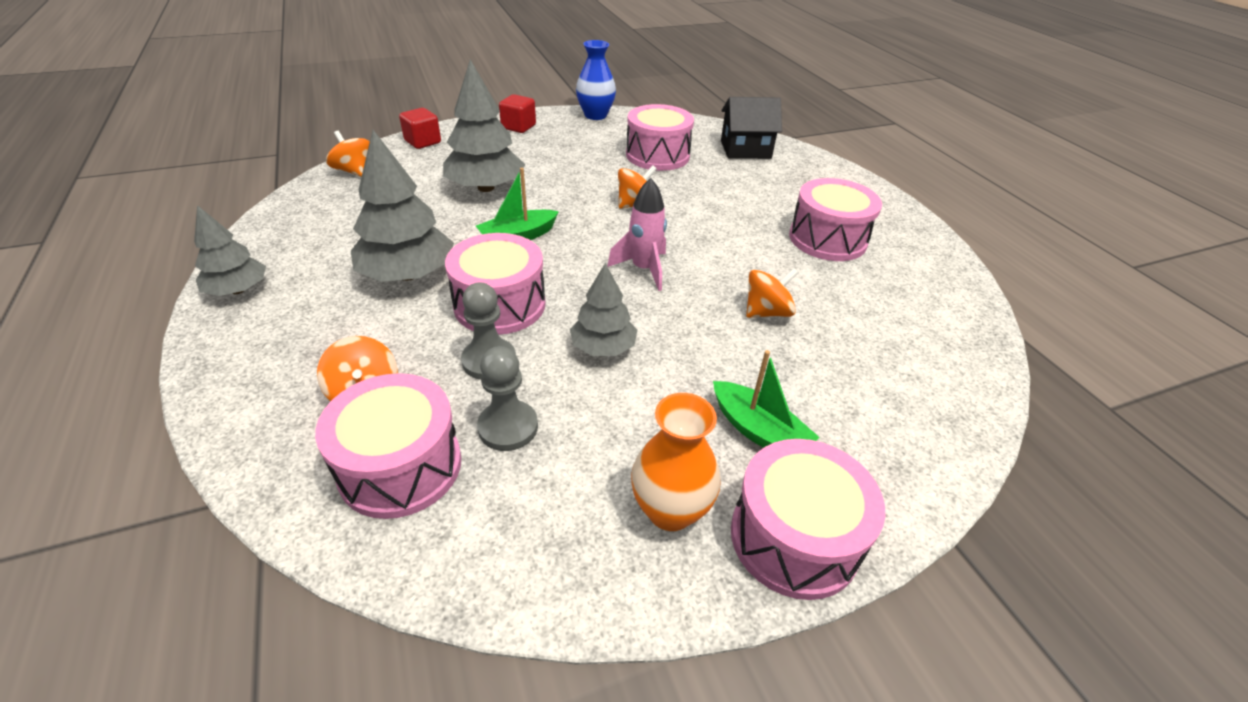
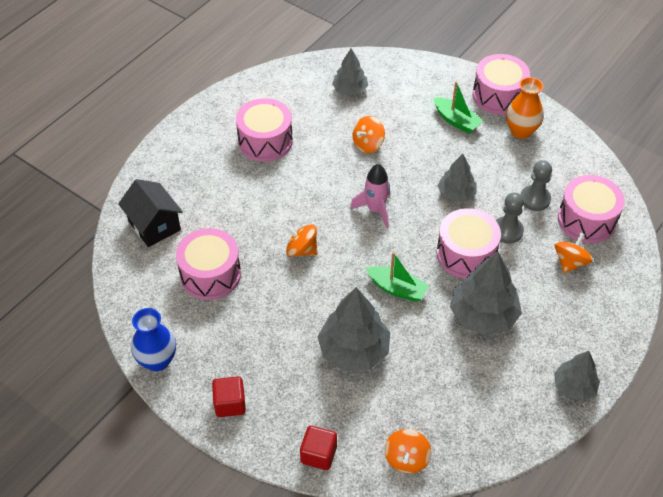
camera: 120 degrees left, 10 degrees up
(758, 431) = (456, 120): green boat -> green boat turned 120 degrees clockwise
(767, 312) = (368, 144): orange spinning top -> orange spinning top turned 75 degrees counterclockwise
(903, 345) = (350, 90): none -> grey tree

